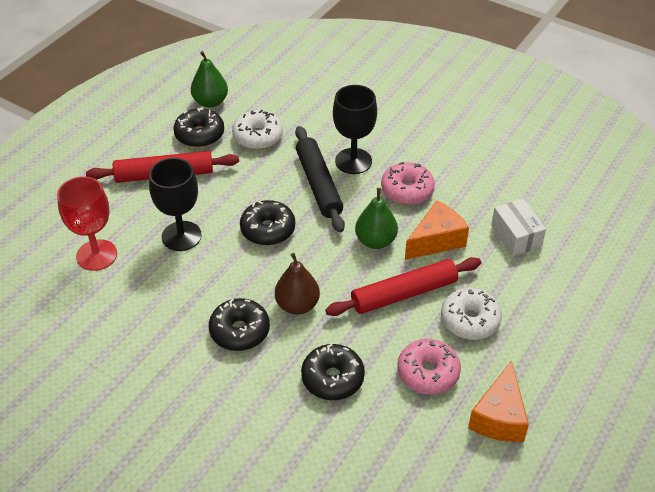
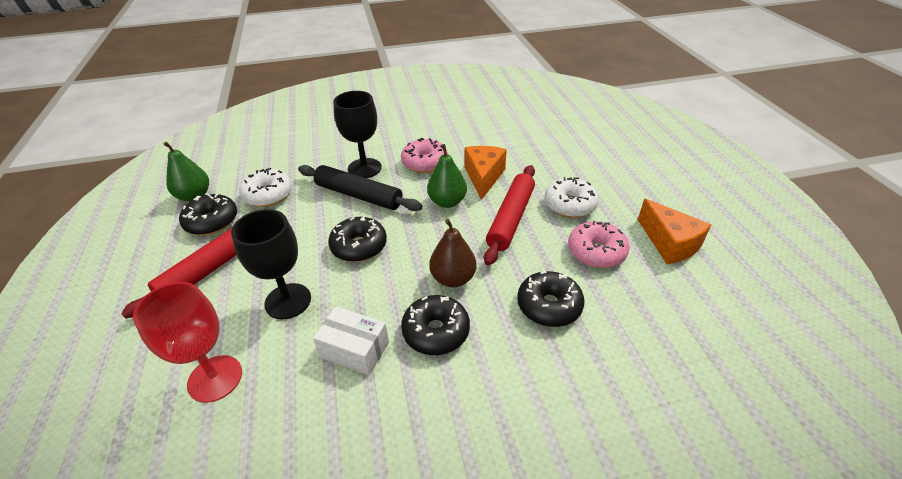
camera: 45 degrees left, 5 degrees down
(516, 236) = (522, 146): white box -> white box (354, 349)

